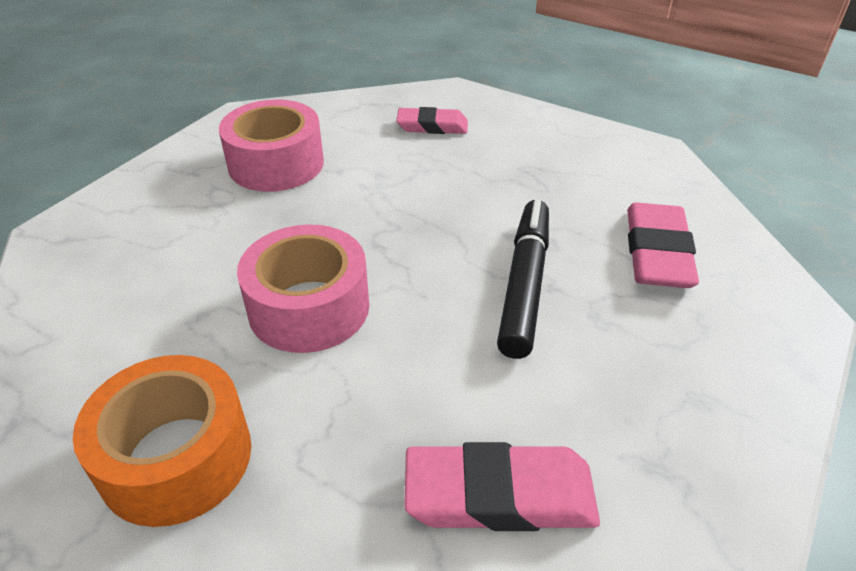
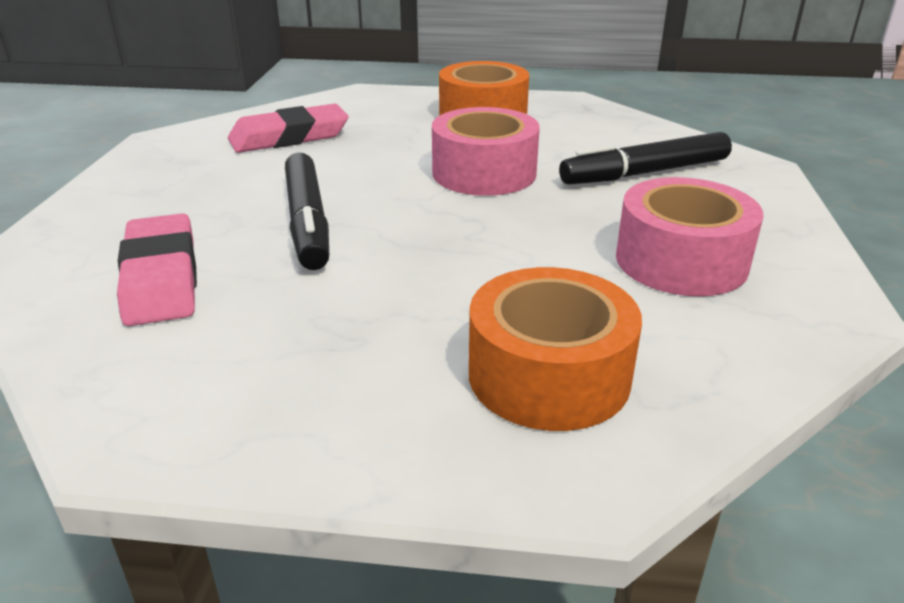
camera: 155 degrees right, 10 degrees down
(162, 256) = (645, 173): none -> black marker
(432, 126) = (549, 375): pink eraser -> orange tape

